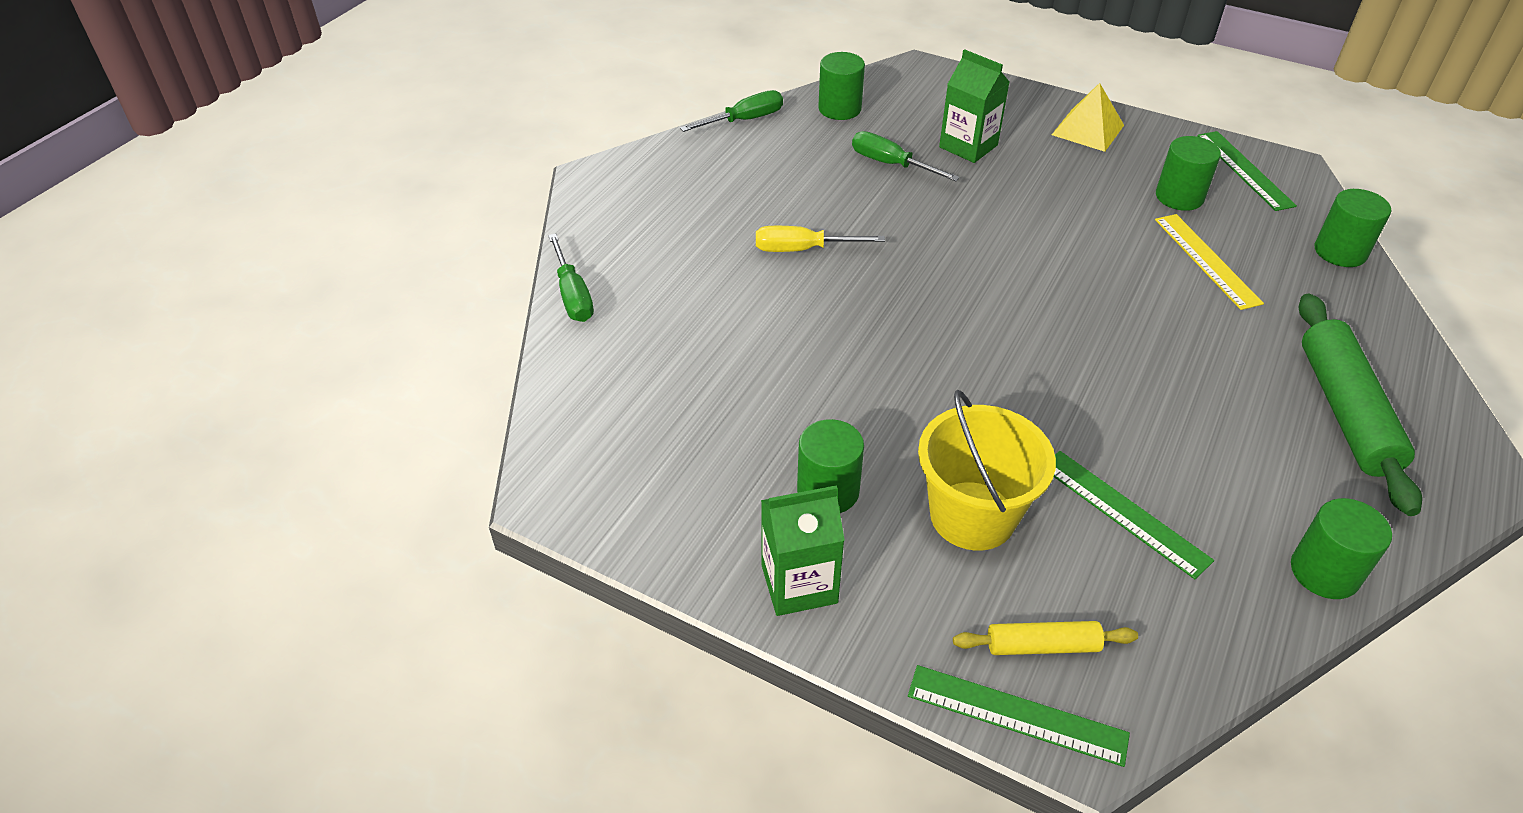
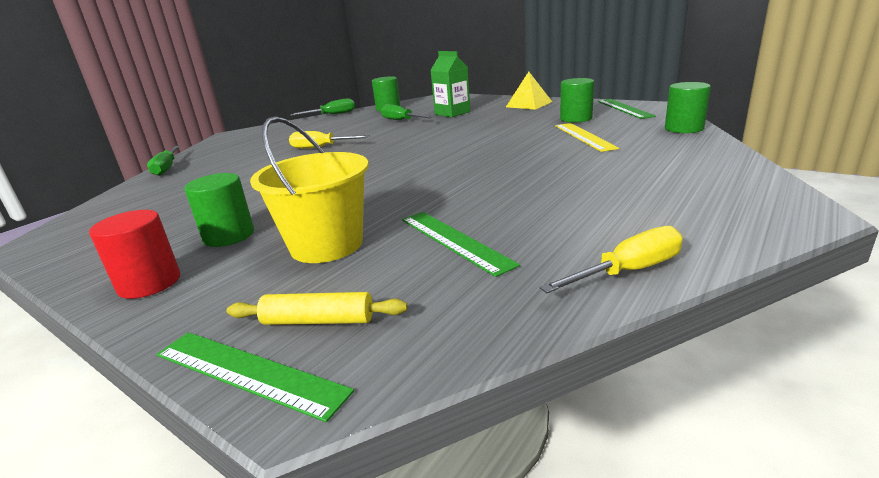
camera: 10 degrees right, 20 degrees down
(799, 584) = (149, 283): green carton -> red cylinder
(1324, 572) = (628, 271): green cylinder -> yellow screwdriver
(1345, 411) = (672, 187): green rolling pin -> none

